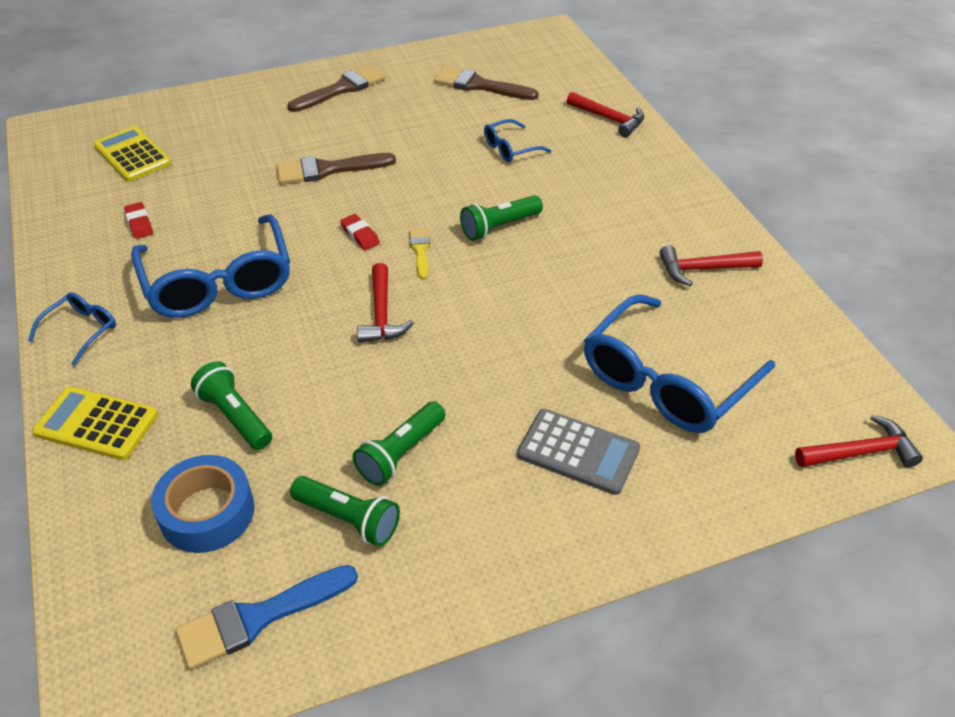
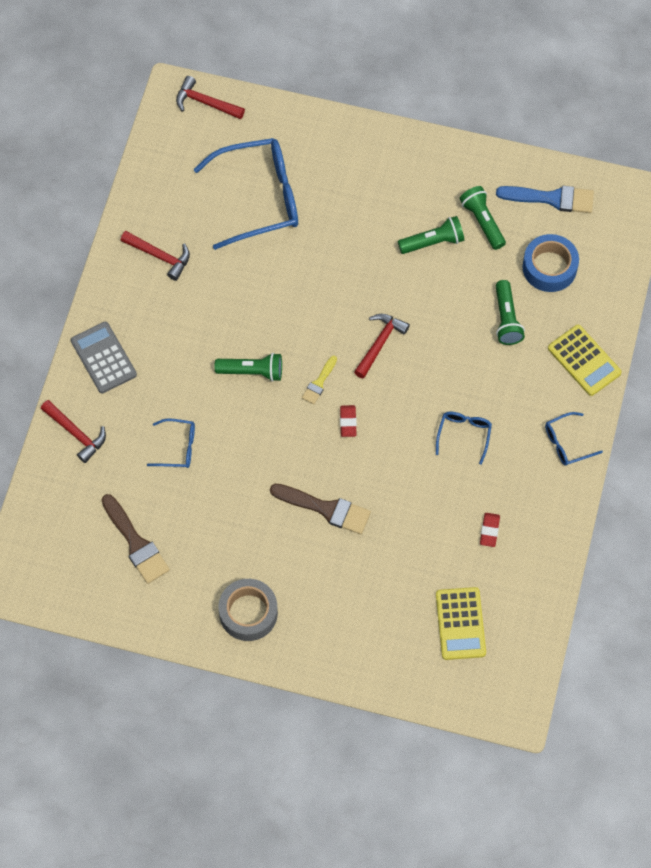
camera: 145 degrees left, 20 degrees up
(218, 282) = (464, 435): blue glasses -> blue glasses, size x0.47
(342, 89) = (248, 613): brown brush -> grey tape
(578, 452) = (343, 188): grey calculator -> grey calculator (103, 358)
(609, 119) = (76, 434): red hammer -> red hammer turned 150 degrees clockwise

